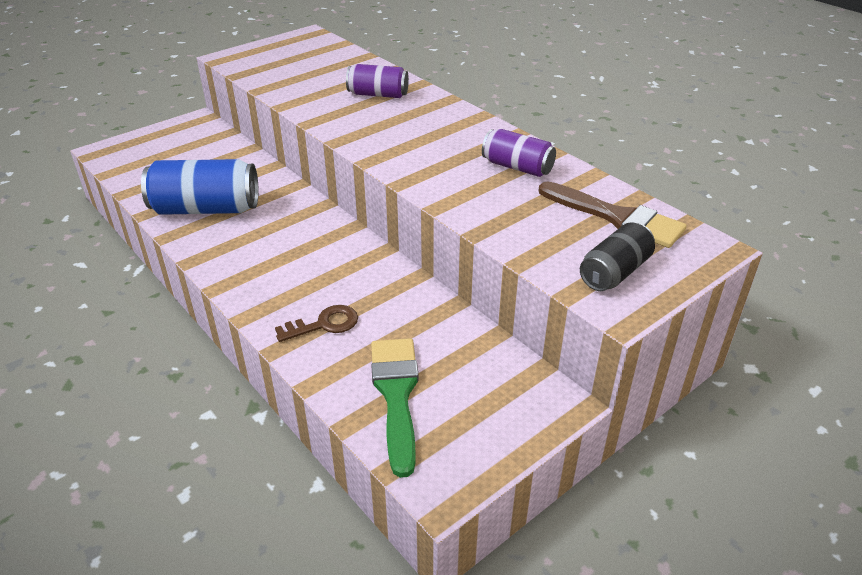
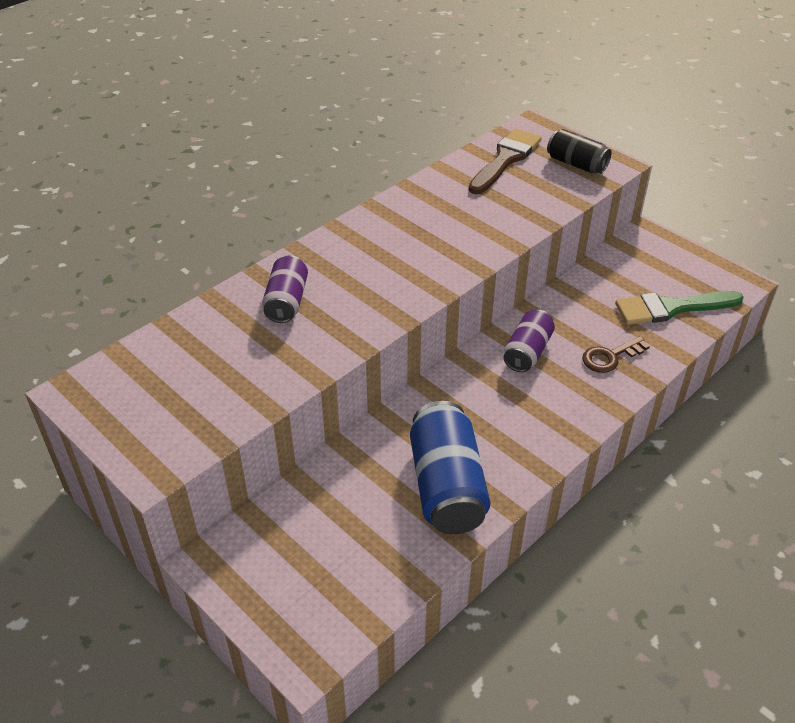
camera: 95 degrees left, 5 degrees up
(324, 324) = (610, 357): brown key -> brown key turned 90 degrees counterclockwise
(517, 167) = (438, 204): purple can -> purple can (527, 352)

